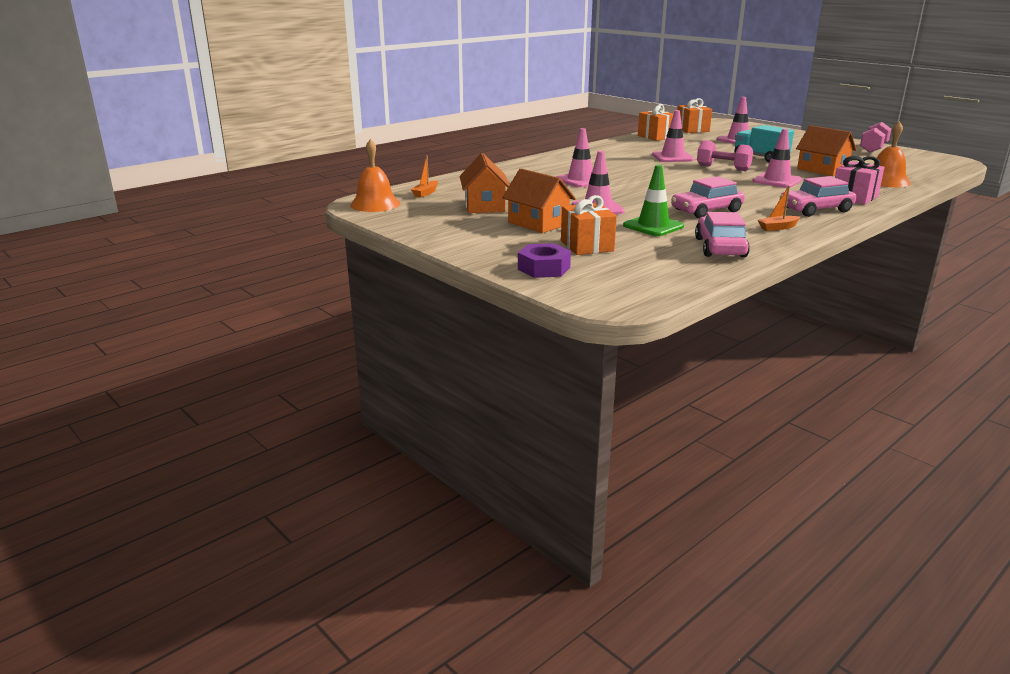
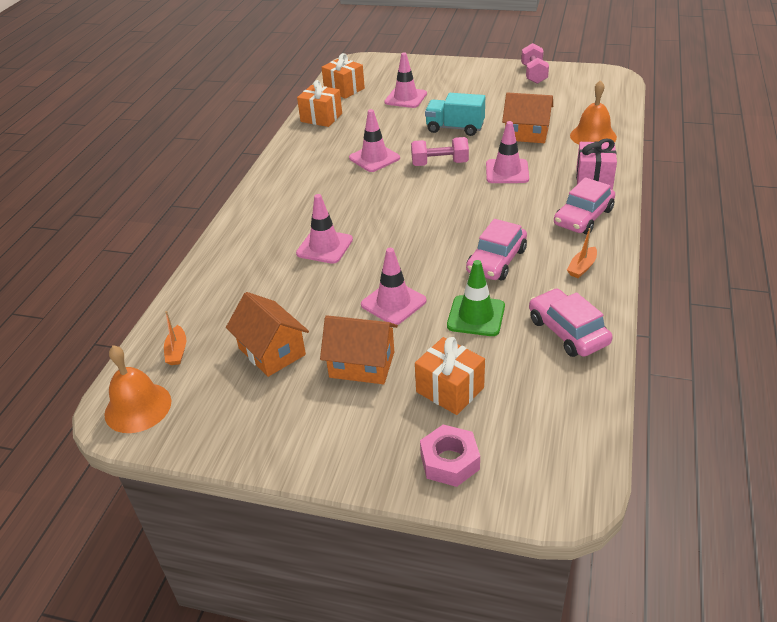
camera: 30 degrees left, 15 degrees up
(544, 268) = (449, 461): purple nut -> pink nut

